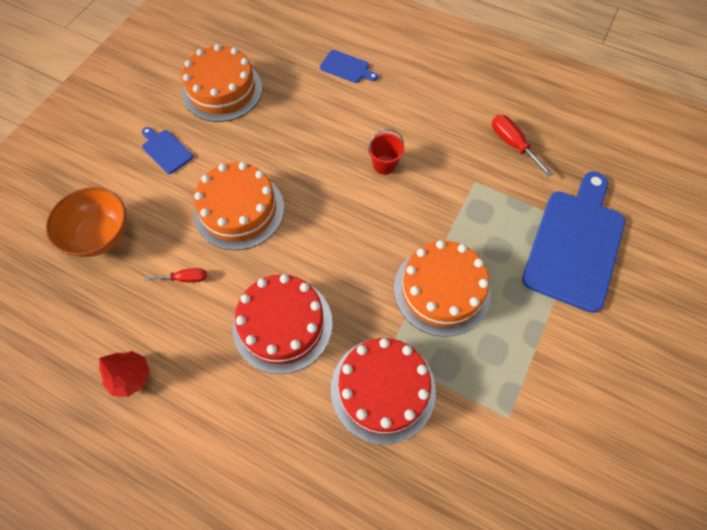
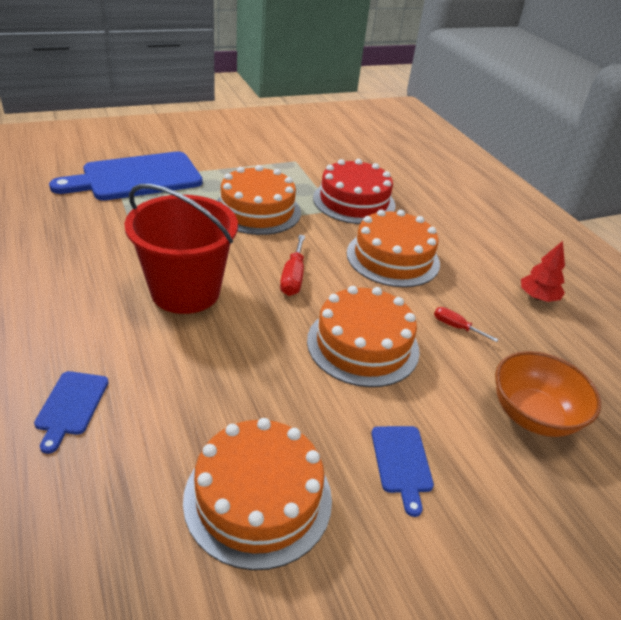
camera: 145 degrees left, 25 degrees down
(282, 324) = (393, 258): red cake -> orange cake
(347, 67) = (71, 406): blue cutting board -> blue cutting board turned 150 degrees counterclockwise
(384, 165) = (185, 291): red bucket -> red bucket, size x2.37
(512, 144) = (62, 236): red screwdriver -> red screwdriver (293, 277)

